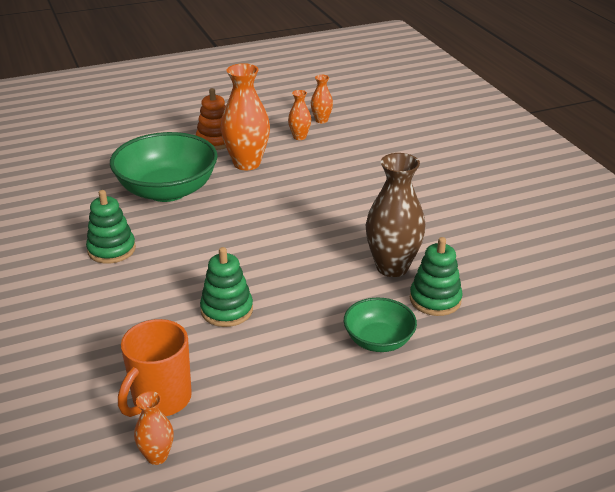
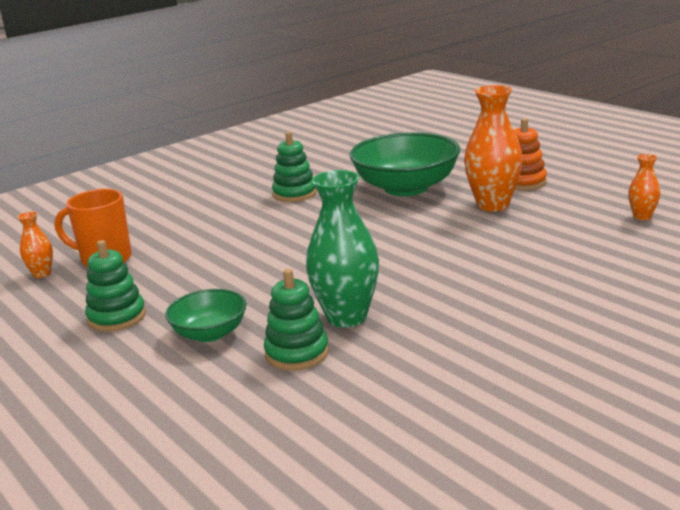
camera: 75 degrees right, 10 degrees down
(227, 310) = (229, 255): green stacking toy -> green stacking toy (117, 317)
(299, 137) = (584, 215): orange vase -> none
(392, 267) = (346, 317): brown vase -> green vase

